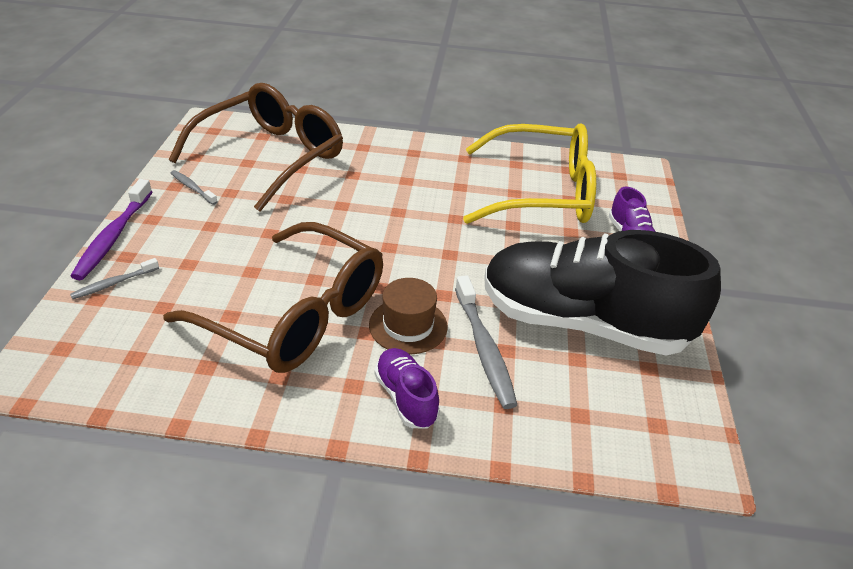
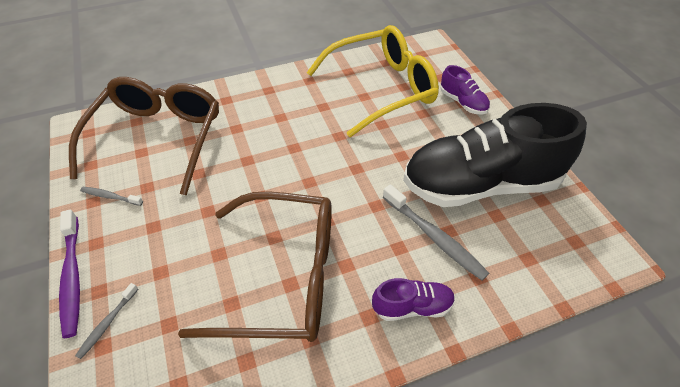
camera: 25 degrees left, 10 degrees up
(406, 398) = (412, 307): purple shoe -> purple shoe turned 135 degrees clockwise
(408, 325) = (371, 244): brown hat -> none

